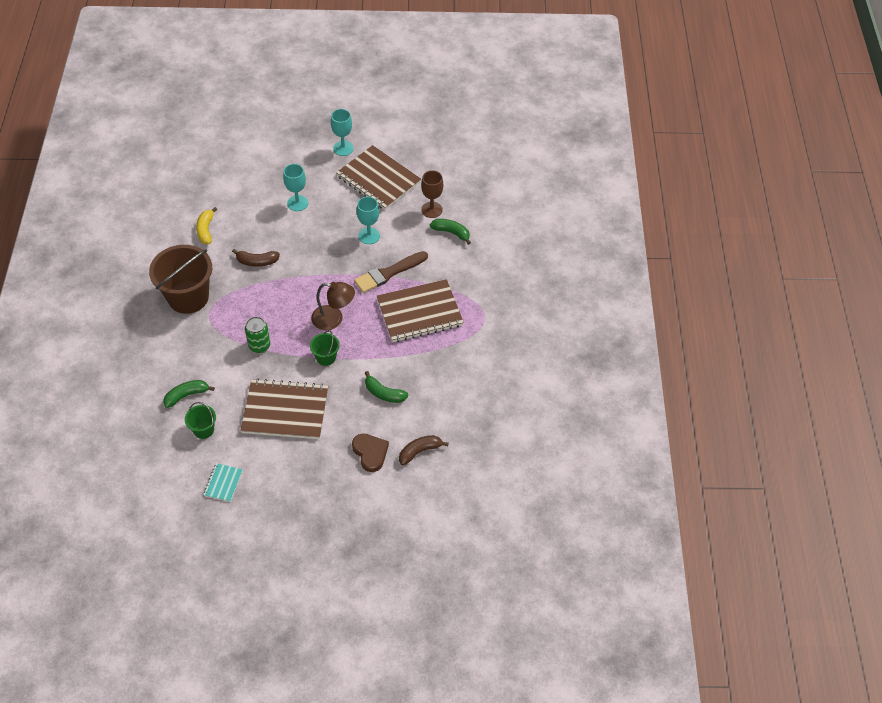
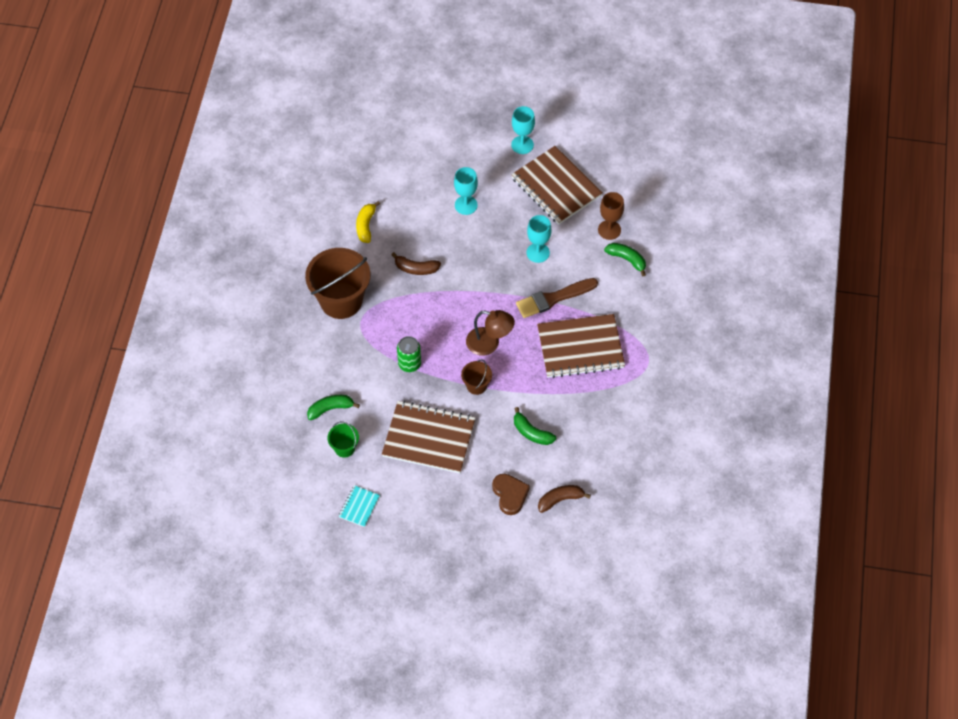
camera: 10 degrees right, 5 degrees up
(326, 357) = (476, 385): green bucket -> brown bucket

